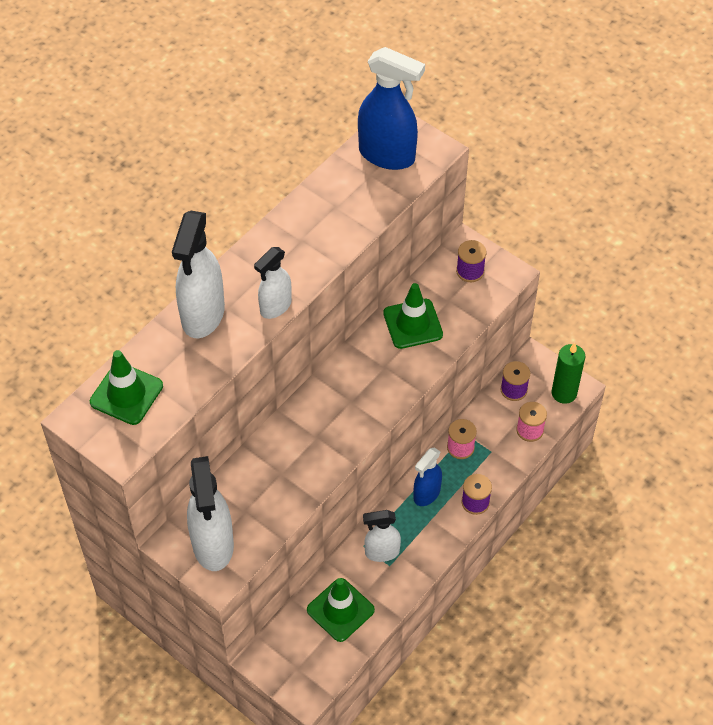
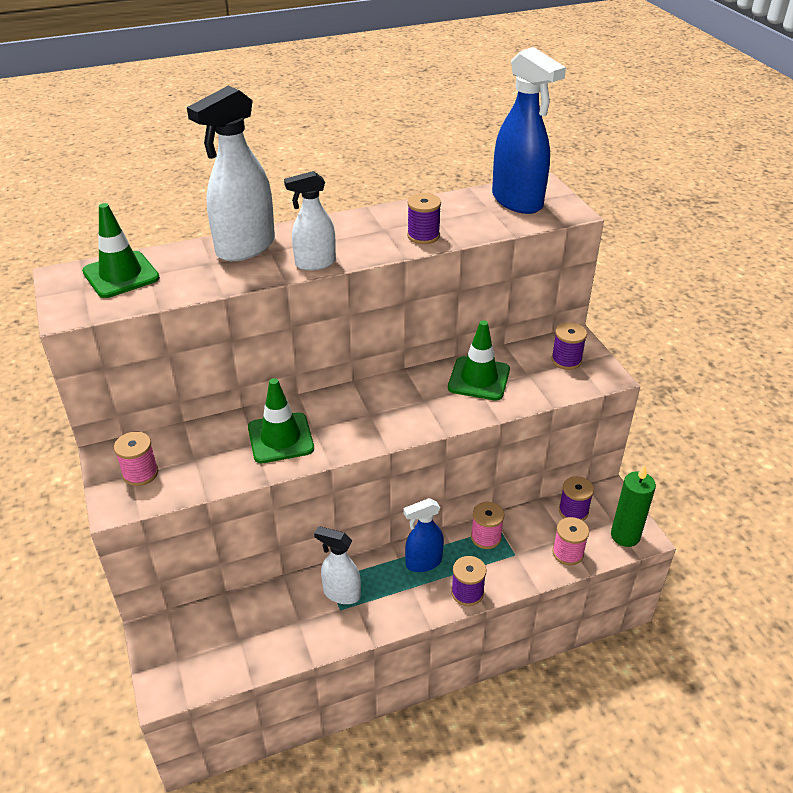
camera: 30 degrees right, 15 degrees down
(213, 545) = (140, 473): white spray bottle -> pink spool
(339, 234) = (423, 236): none -> purple spool
(340, 610) = (261, 626): green traffic cone -> green traffic cone (280, 438)

